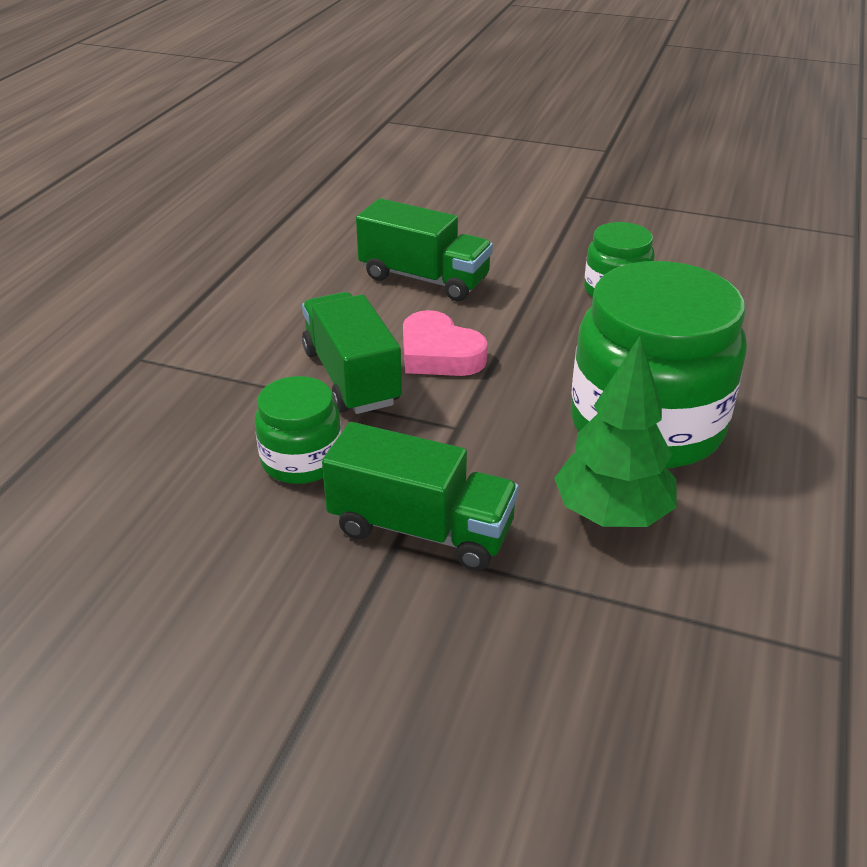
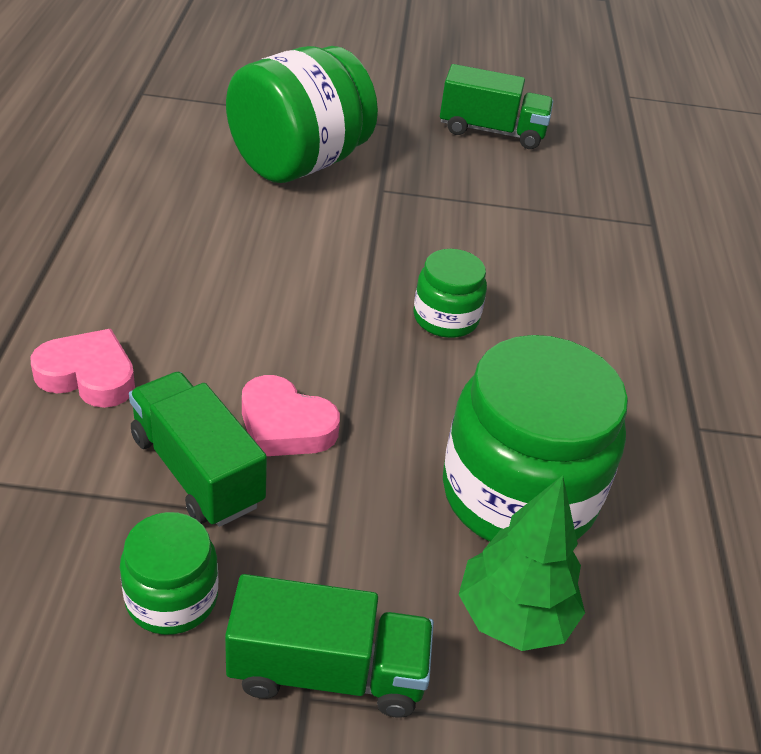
camera: 20 degrees left, 5 degrees up
(281, 305) = (88, 375): none -> pink heart
(424, 278) = (241, 320): green truck -> green truck (491, 131)
(512, 173) = (299, 163): none -> green jar

